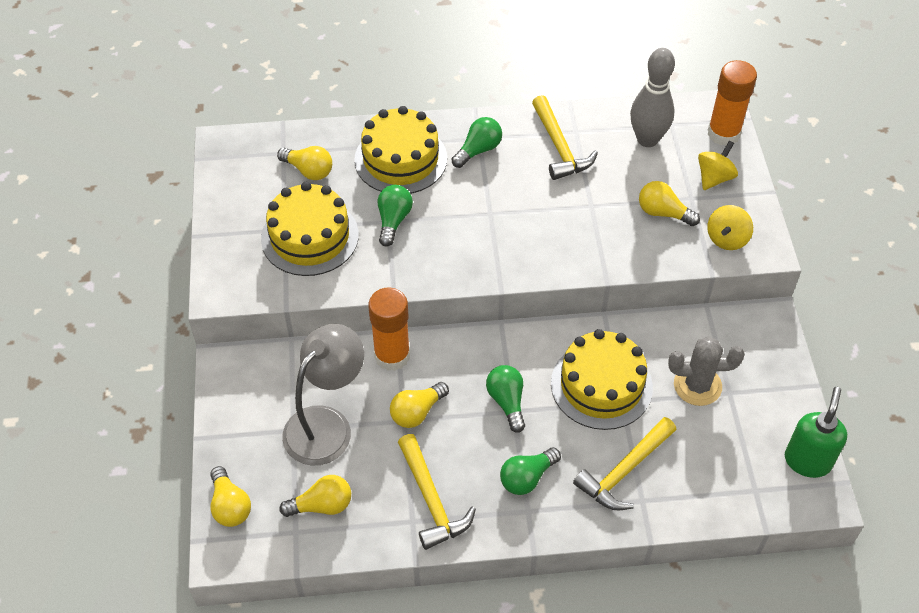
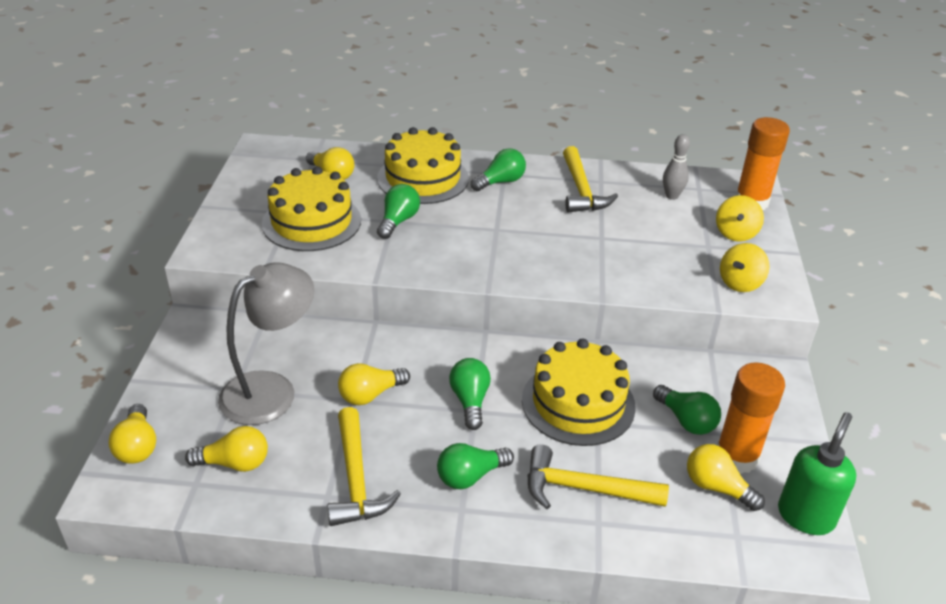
camera: 10 degrees right, 15 degrees down
(392, 355) = (363, 342): orange glue stick -> orange glue stick (736, 457)
(624, 471) = (584, 489): yellow hammer -> yellow hammer turned 45 degrees clockwise
(647, 139) = (672, 196): grey bowling pin -> grey bowling pin, size x0.58
(663, 213) = (675, 253): yellow light bulb -> yellow light bulb (716, 487)
(697, 385) = (686, 420): grey cactus -> green light bulb
(714, 178) = (735, 233): yellow spinning top -> yellow spinning top turned 150 degrees clockwise

